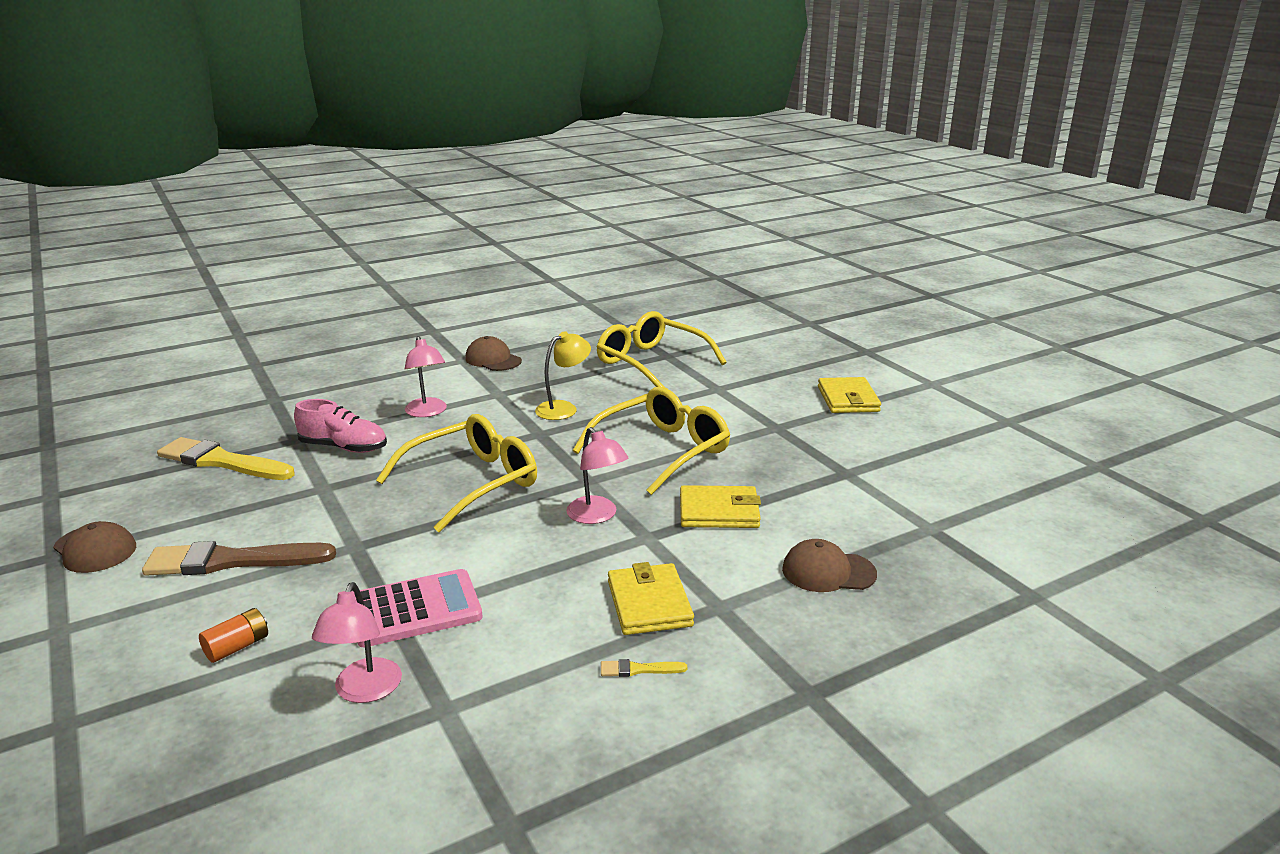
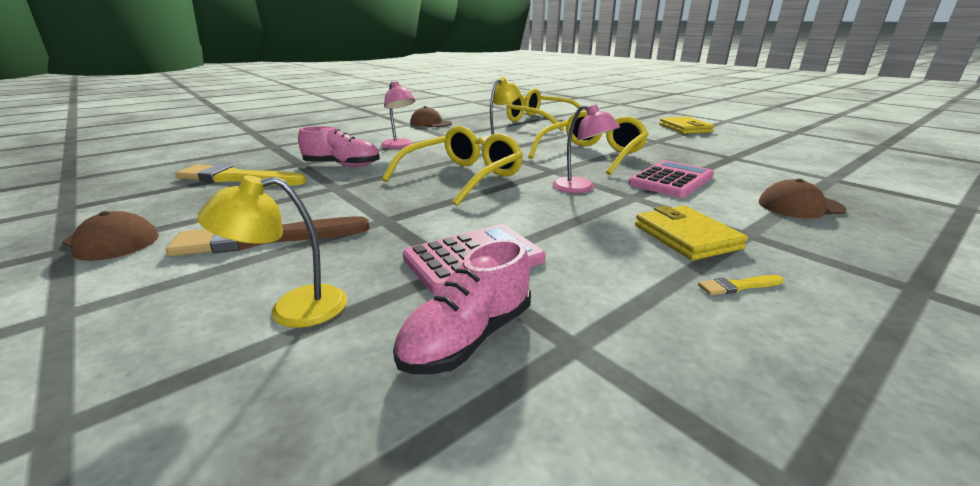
camera: 10 degrees left, 0 degrees up
(237, 647) = (292, 309): orange battery -> yellow lamp
(364, 691) = (467, 338): pink lamp -> pink shoe
(719, 512) = (671, 180): yellow wallet -> pink calculator

